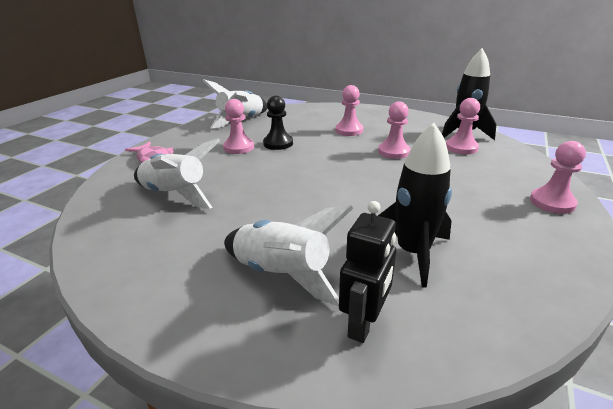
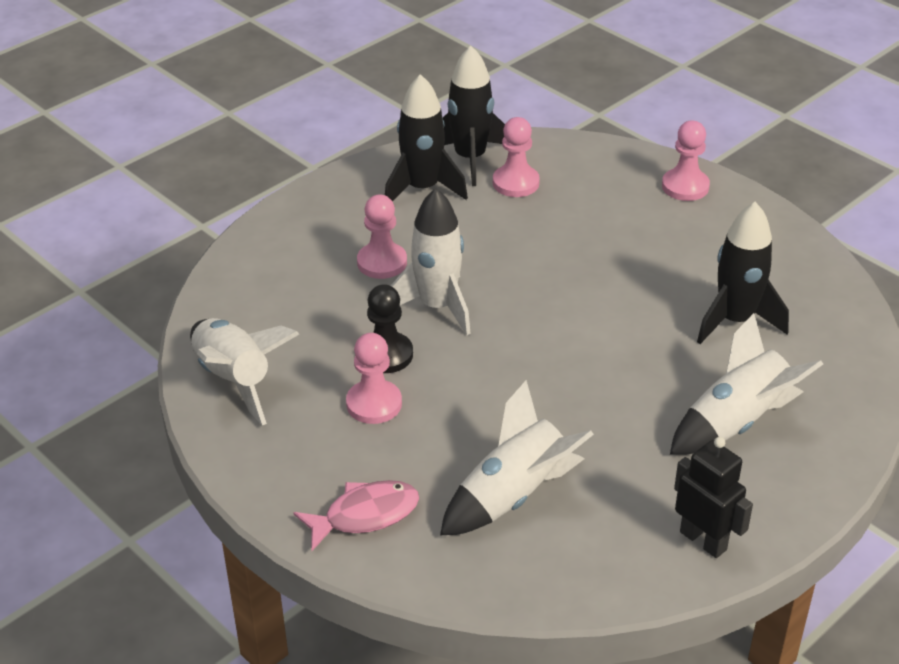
camera: 70 degrees left, 10 degrees up
(326, 148) = (437, 307): none -> white rocket
(364, 324) = (822, 386): black robot -> black robot (703, 540)
(393, 152) = (493, 246): pink pawn -> none
(420, 128) = (422, 189): none -> black rocket

